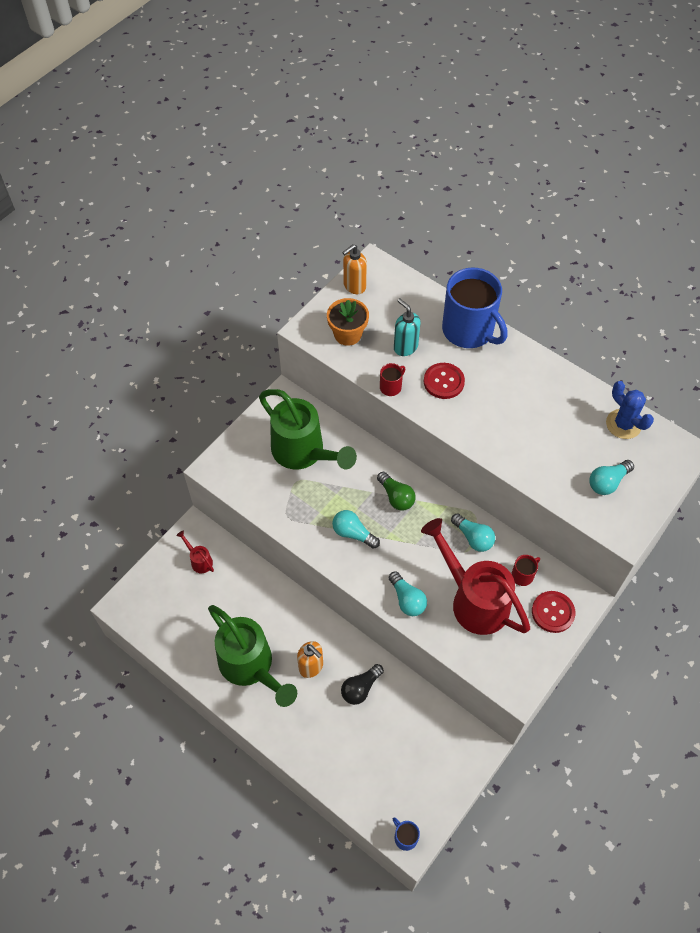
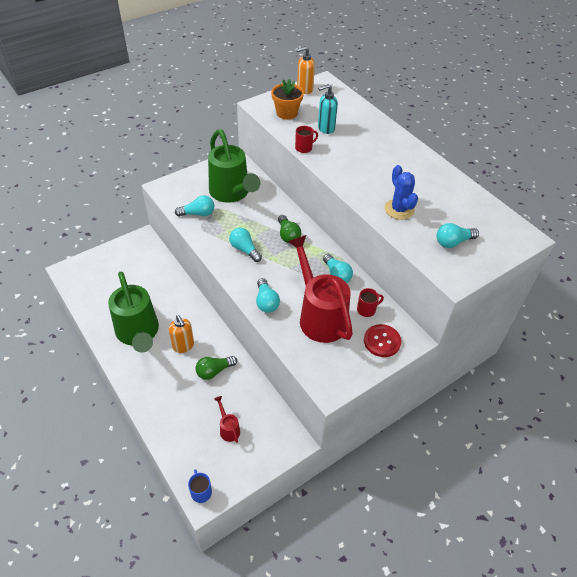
camera: 15 degrees right, 10 degrees down
(199, 560) = (136, 257): red watering can -> red watering can (228, 428)
(275, 496) = (198, 214): none -> turquoise light bulb
(360, 688) = (214, 371): black light bulb -> green light bulb
(405, 347) = (326, 128): turquoise soap dispenser -> turquoise soap dispenser turned 90 degrees counterclockwise
(443, 382) = (345, 153): red button -> none
(469, 330) = (378, 129): blue mug -> none
(623, 424) = (480, 209): blue cactus -> blue cactus (399, 209)

